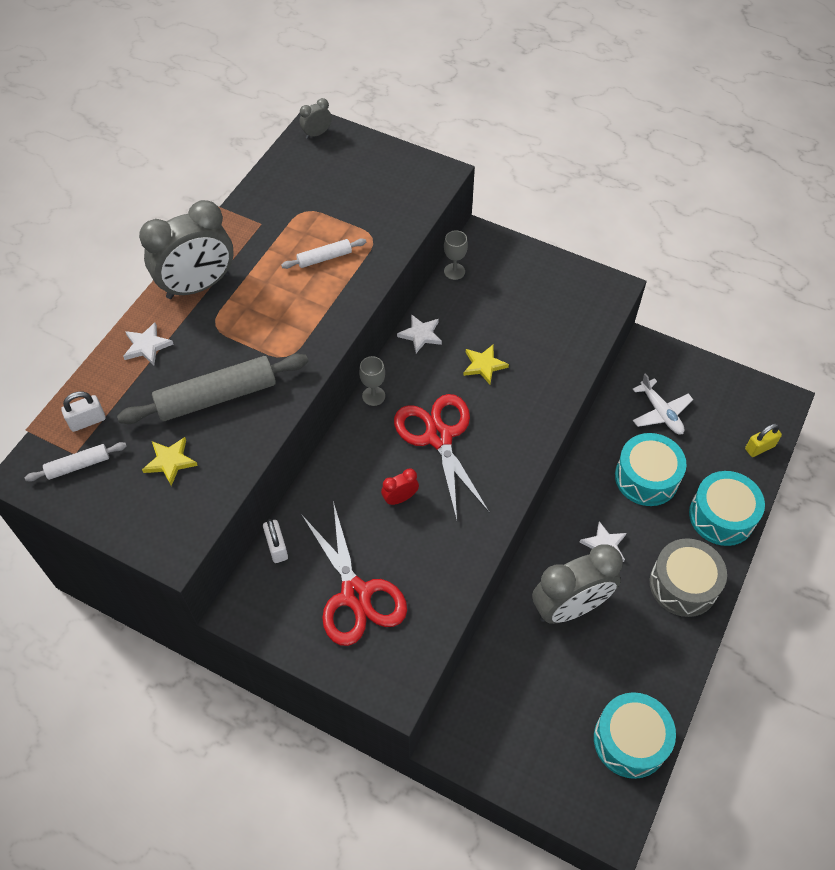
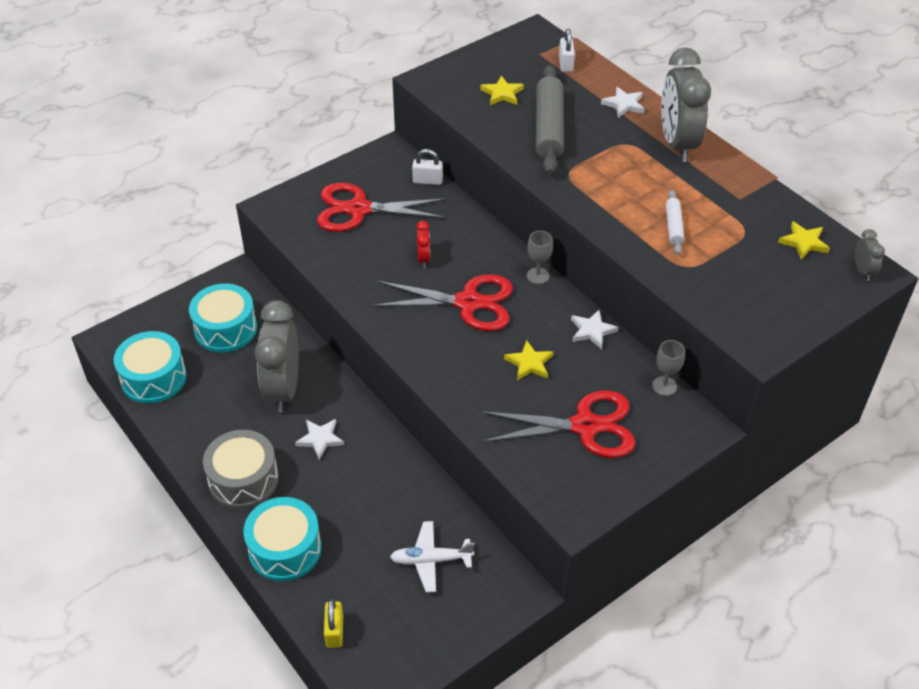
camera: 115 degrees right, 10 degrees down
(78, 465) = (527, 54): white rolling pin -> none
(299, 173) = (803, 242): none -> yellow star
(527, 308) = (585, 426): none -> red scissors
(646, 477) = (365, 507): turquoise drum -> turquoise drum (225, 329)

